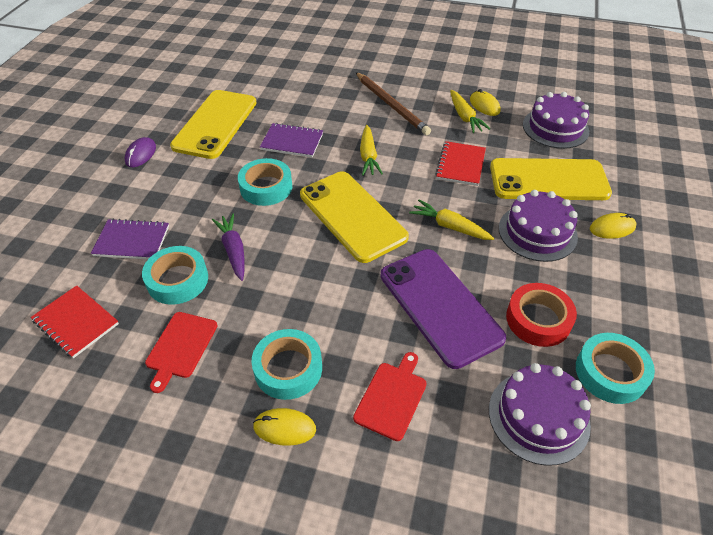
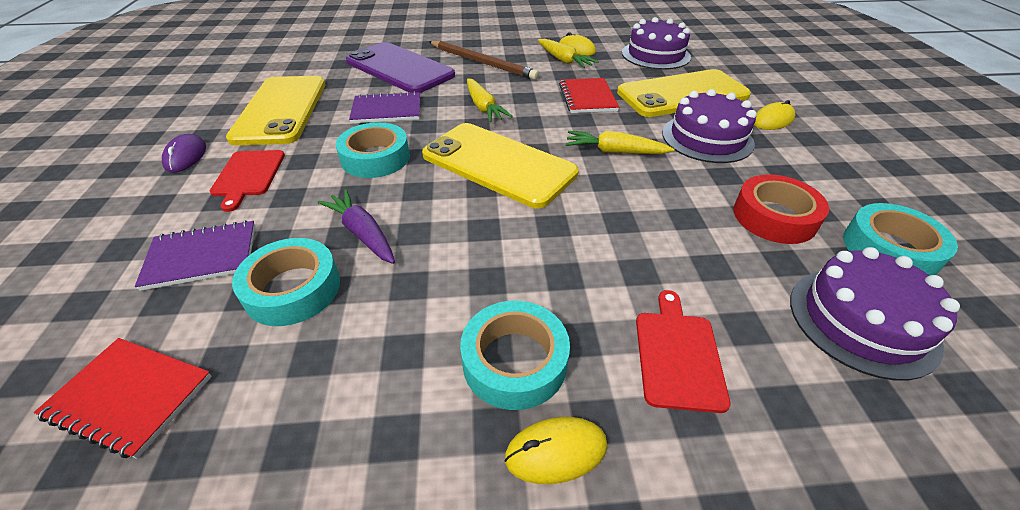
camera: 20 degrees left, 5 degrees down
(180, 347) = (332, 381): red cutting board -> red cutting board (248, 175)
(440, 306) = (660, 231): purple phone -> purple phone (399, 68)

